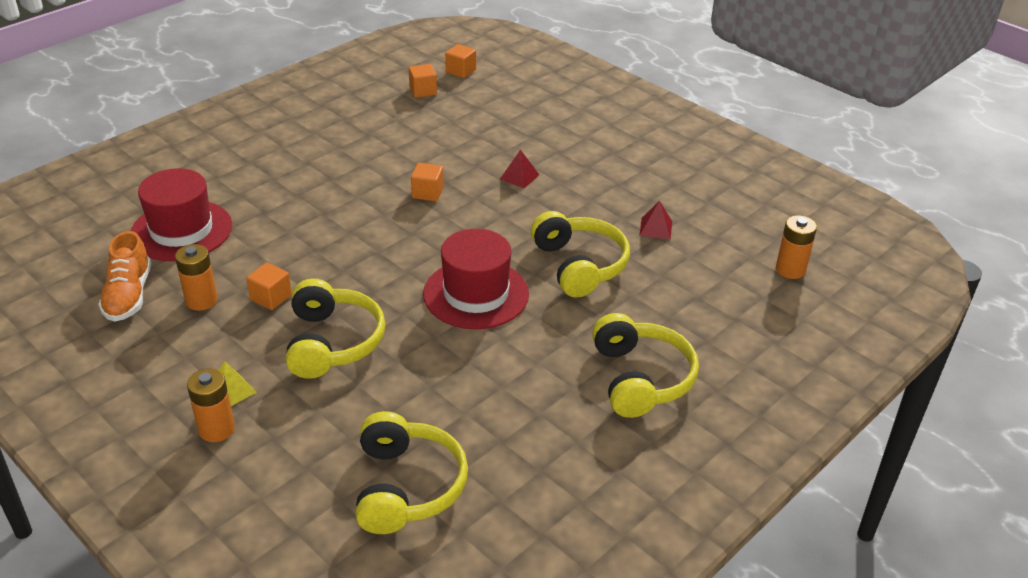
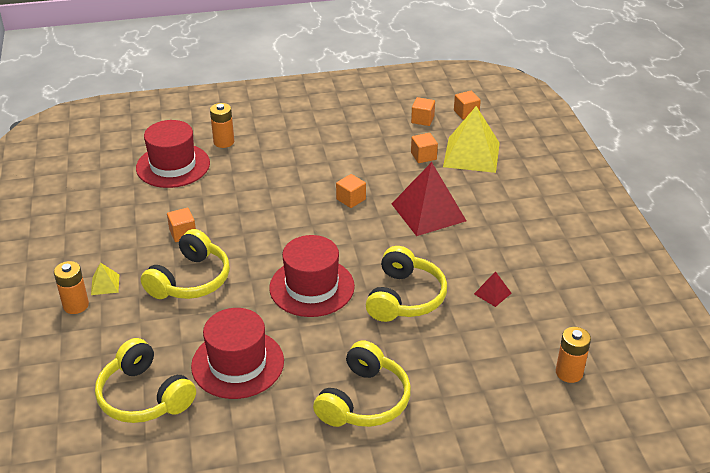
camera: 35 degrees right, 0 degrees up
(129, 295) = (106, 197): orange shoe -> none
(201, 300) = (142, 218): orange battery -> orange battery (224, 142)
(406, 486) = (144, 396): yellow headphones -> yellow headphones turned 105 degrees clockwise
(460, 125) = (423, 156): none -> orange cube
(476, 403) = (237, 363): none -> red hat
(506, 108) = (471, 154): none -> yellow pyramid
(519, 176) = (428, 212): red pyramid -> red pyramid, size x2.27

